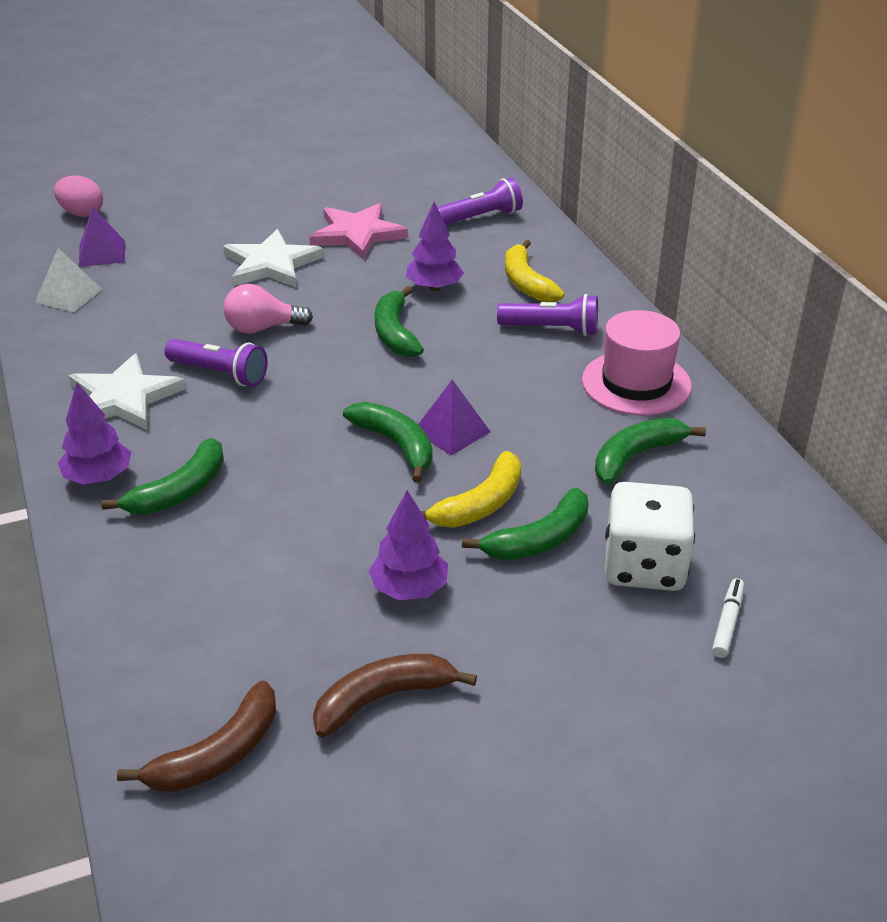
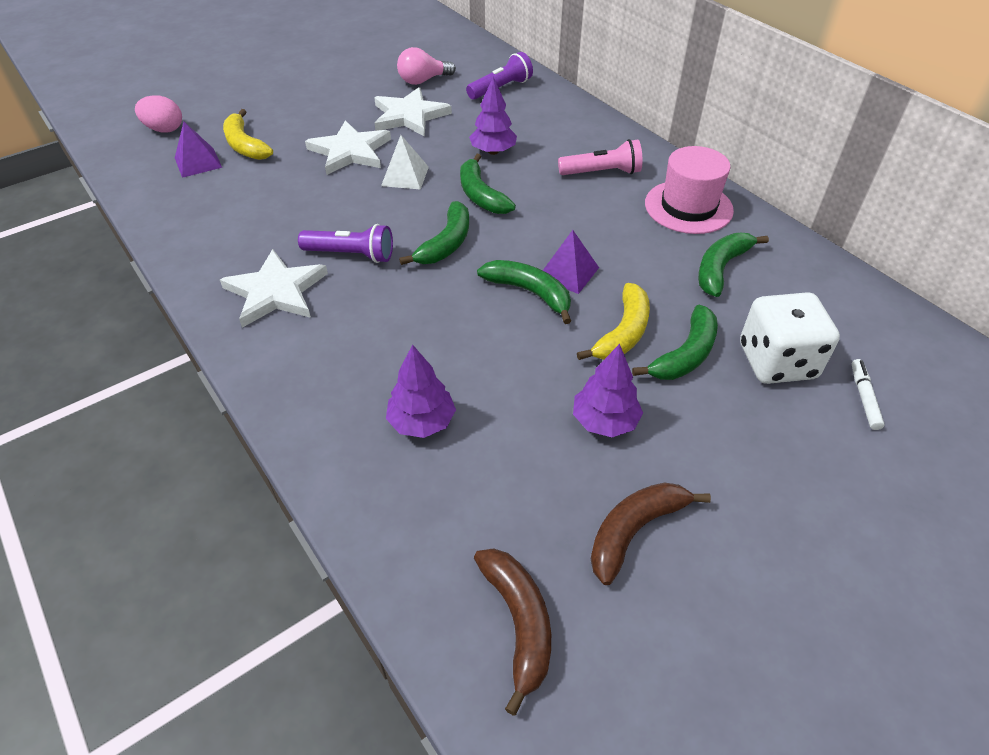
camera: 15 degrees left, 10 degrees up
(68, 295) = (184, 205): white pyramid -> white pyramid (405, 176)
(98, 477) = (286, 371): purple tree -> purple tree (422, 422)
(179, 491) = (365, 370): green banana -> green banana (446, 243)
(217, 755) = (519, 623): brown banana -> brown banana turned 45 degrees counterclockwise
(262, 328) = (369, 208): pink light bulb -> pink light bulb (423, 81)
(357, 234) = (409, 116): pink star -> white star
(526, 283) = (563, 137): yellow banana -> yellow banana (245, 145)
(551, 329) = (602, 172): purple flashlight -> pink flashlight

